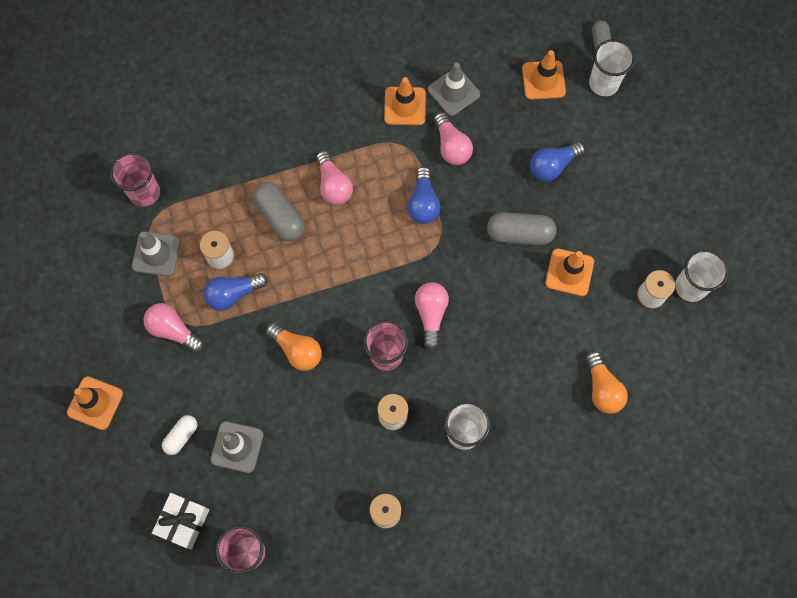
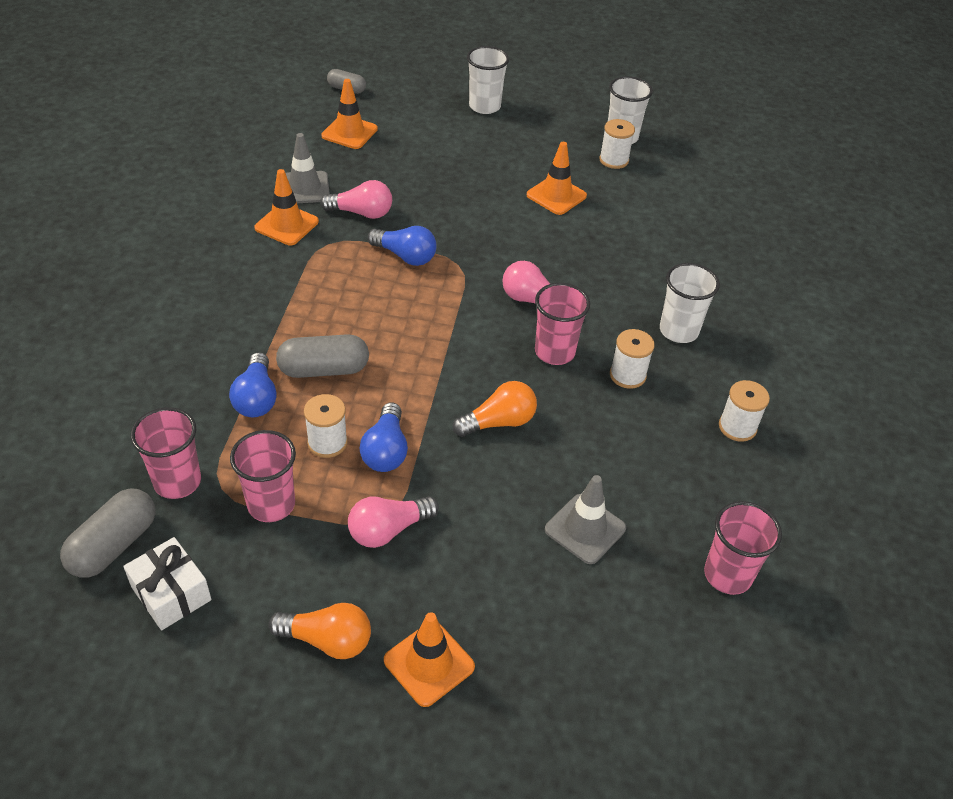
camera: 65 degrees left, 25 degrees down
(156, 254) = (271, 504): grey traffic cone -> pink cup
(181, 436) = (537, 581): white capsule -> none
(183, 522) = (655, 628): white gift -> white gift (171, 593)
(333, 185) = (326, 311): pink light bulb -> none
(519, 234) = (492, 208): grey capsule -> grey capsule (114, 545)
(552, 166) = (441, 162): blue light bulb -> blue light bulb (256, 398)
(602, 388) = (686, 223): orange light bulb -> orange light bulb (327, 640)
(603, 83) = (387, 103): white cup -> white cup (484, 106)

